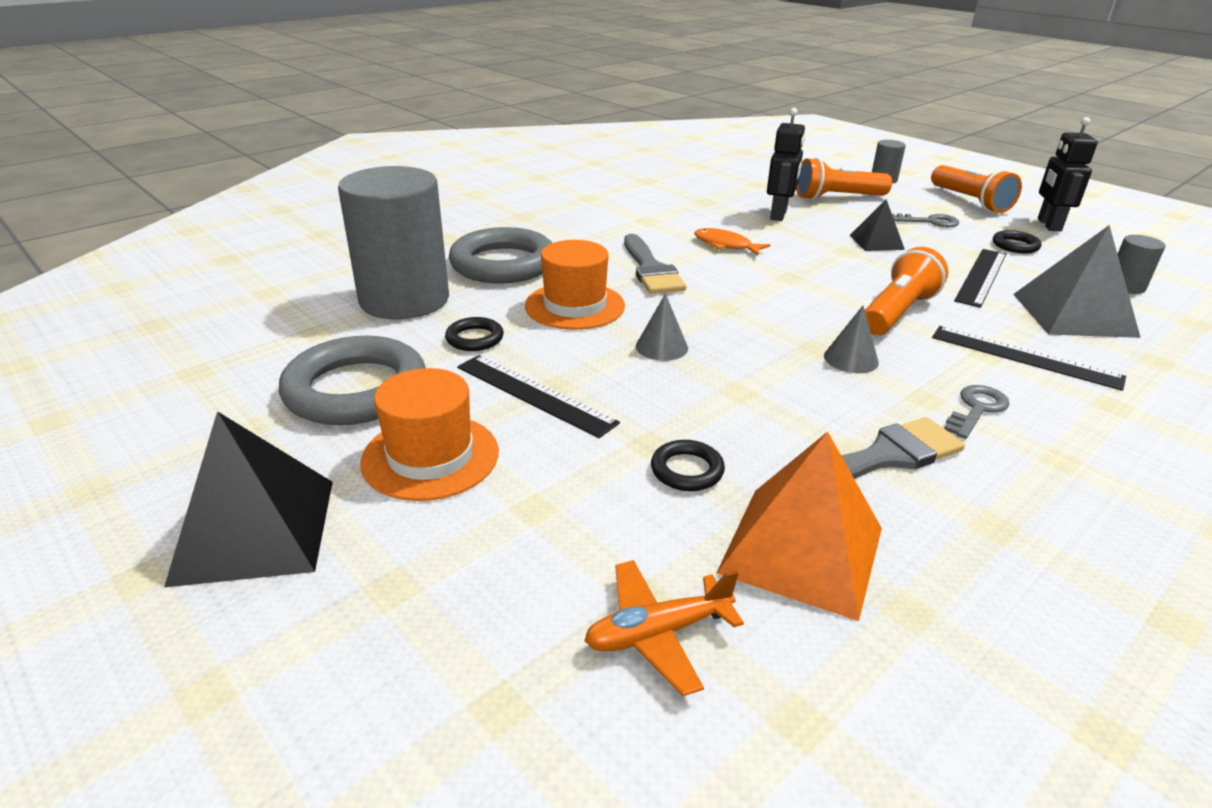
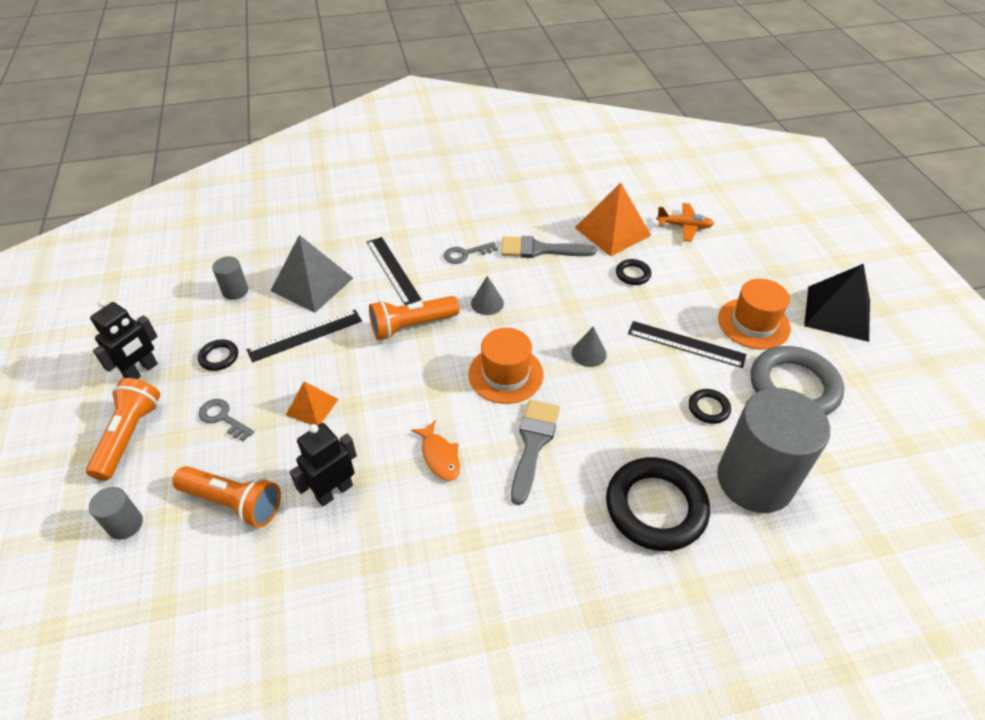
camera: 150 degrees left, 15 degrees up
(503, 264) = (655, 507): grey ring -> black ring
(534, 394) = (686, 344): black ruler -> black ruler turned 45 degrees counterclockwise
(575, 306) = (622, 418): orange hat -> orange hat (505, 374)
(876, 242) = (312, 407): black pyramid -> orange pyramid

